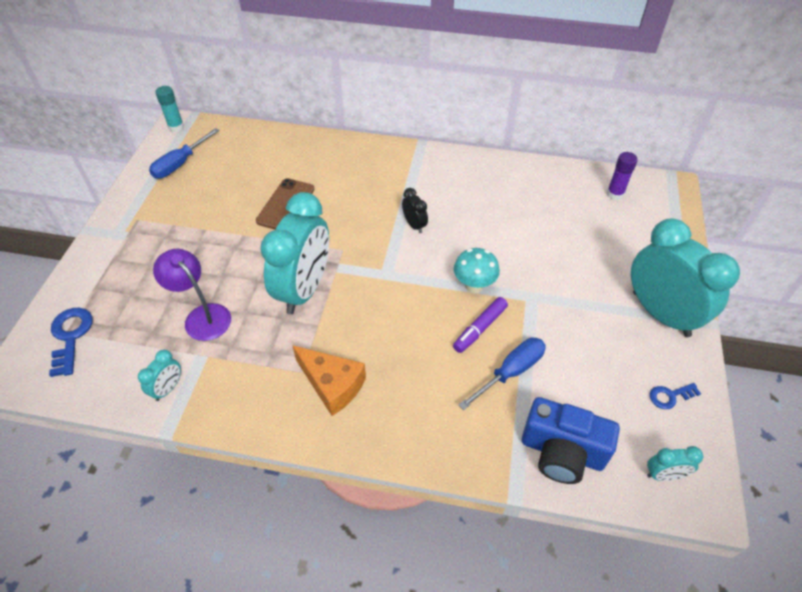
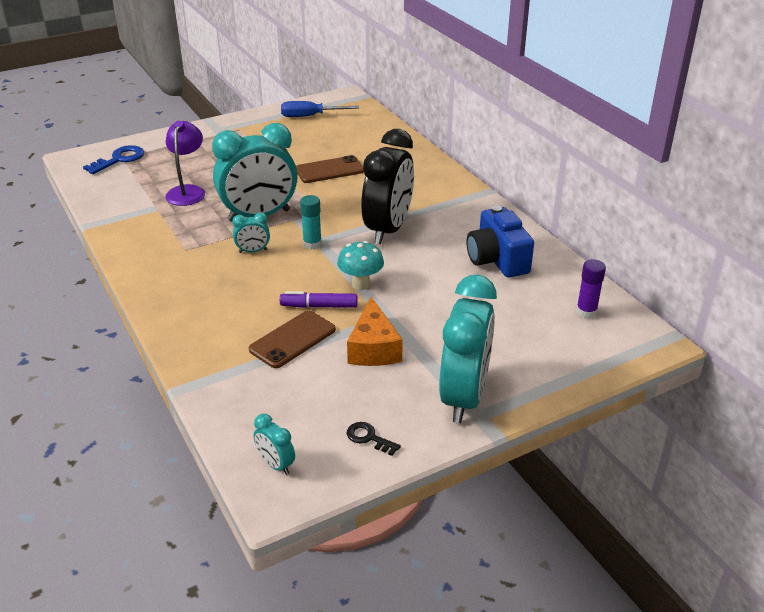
camera: 50 degrees right, 15 degrees down
(168, 388) = (117, 209): turquoise clock -> turquoise clock (253, 251)
(176, 127) = (342, 97): turquoise glue stick -> turquoise glue stick (312, 244)
(332, 385) = (187, 266): orange cheese -> orange cheese (373, 348)
(414, 225) = (388, 229): black clock -> black clock, size x2.36
(511, 372) = (292, 339): blue screwdriver -> brown phone
(562, 452) = (240, 398): blue camera -> blue camera (497, 260)
(670, 396) = (369, 438): blue key -> black key

